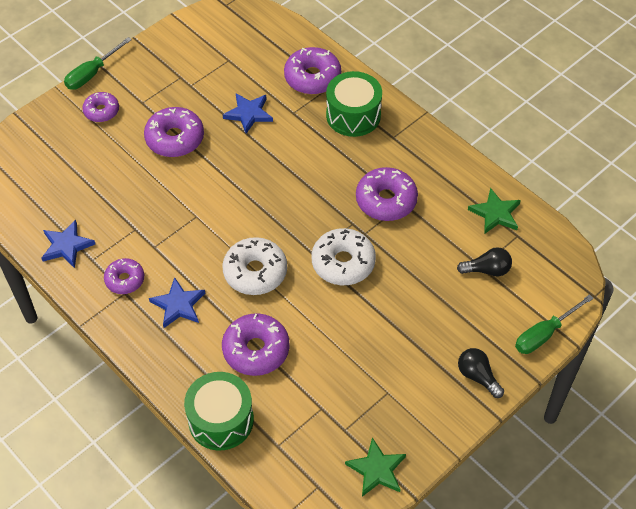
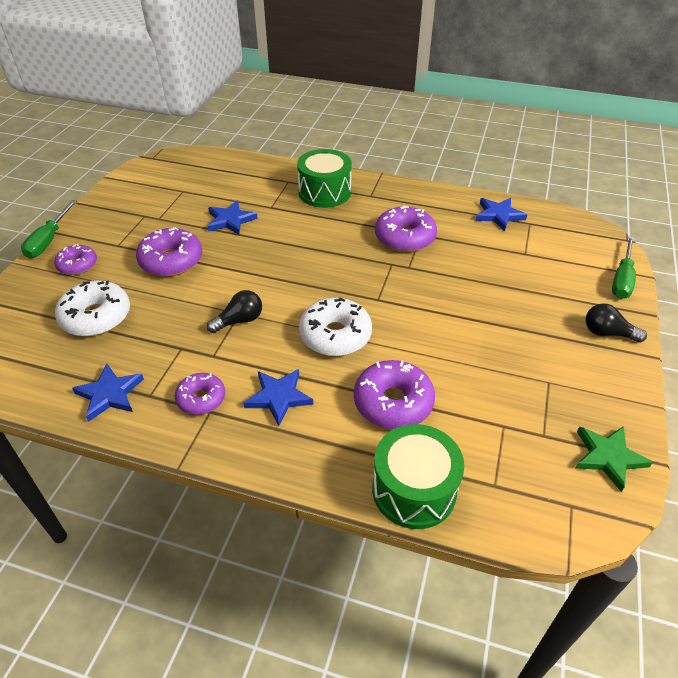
camera: 30 degrees left, 10 degrees down
(312, 77) = (268, 180): purple donut -> none
(343, 263) = (410, 295): white donut -> white donut (96, 317)
(487, 270) = (532, 254): black light bulb -> black light bulb (239, 320)
(495, 213) = (499, 215): green star -> blue star

